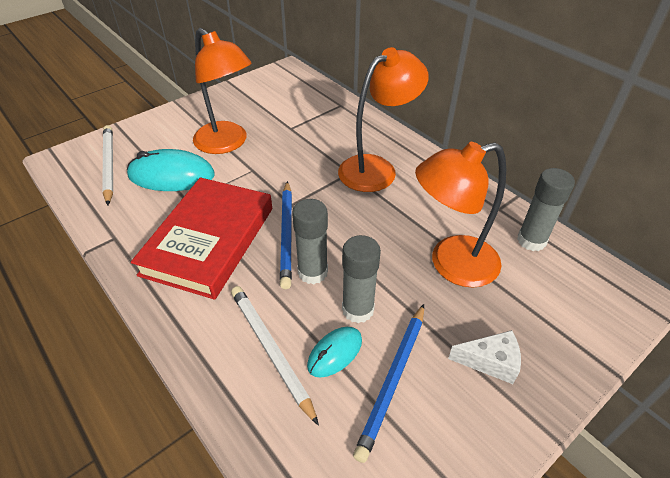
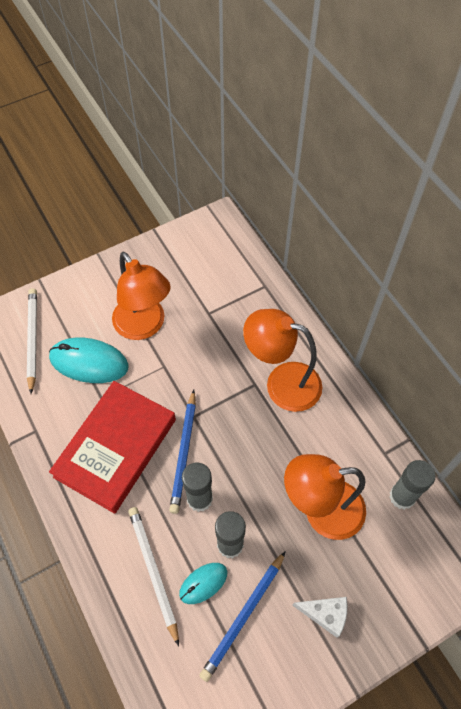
camera: 10 degrees right, 15 degrees up
(376, 168) = (282, 383): orange lamp -> orange lamp turned 135 degrees counterclockwise

